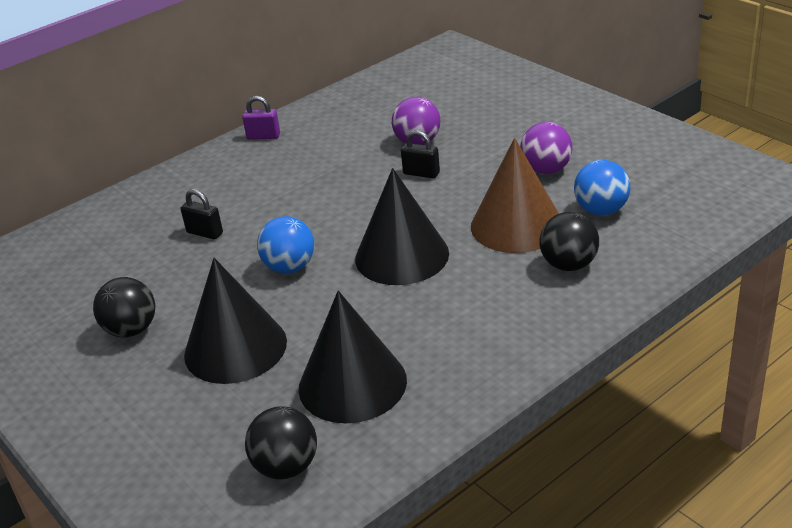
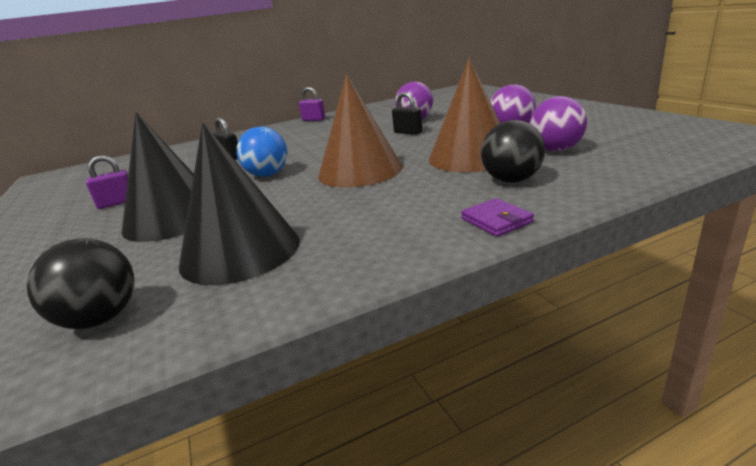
camera: 15 degrees right, 10 degrees down
(131, 330) = (117, 203): black ball -> purple padlock
(402, 256) = (360, 171): black cone -> brown cone
(569, 323) = (496, 221): none -> purple wallet
(601, 210) = (555, 150): blue ball -> purple ball

